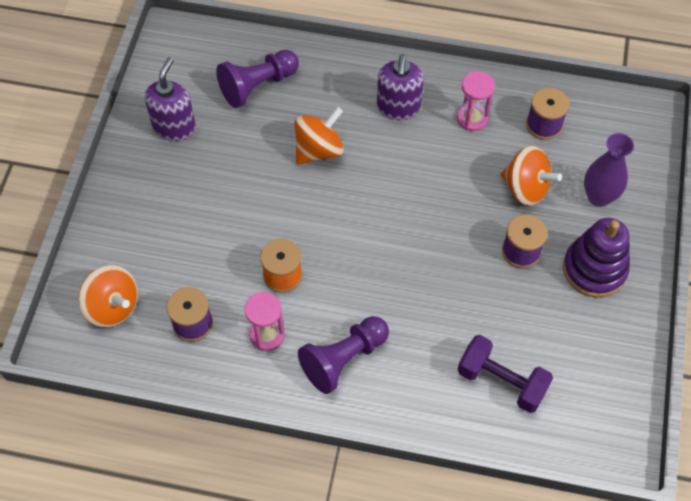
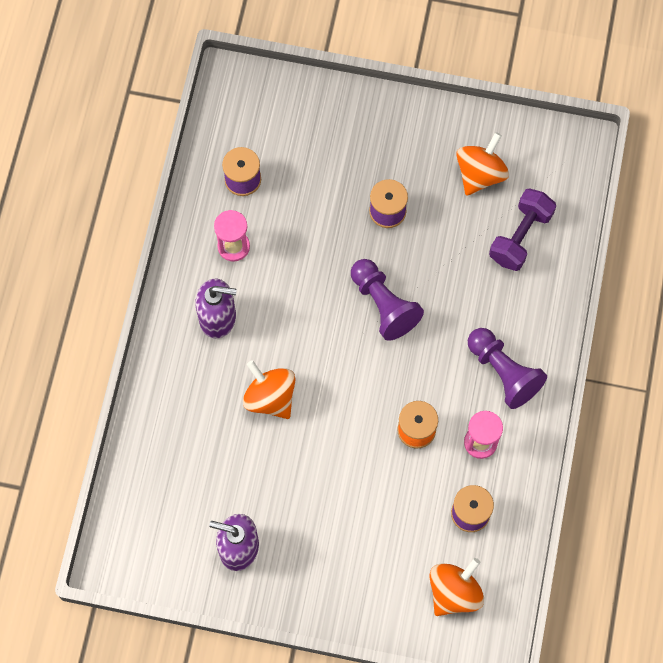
camera: 90 degrees left, 10 degrees up
(257, 86) = (186, 462): purple pawn -> purple pawn (383, 305)
(526, 188) = (317, 201): orange spinning top -> orange spinning top (480, 174)
(594, 269) = (406, 149): purple stacking toy -> none
(599, 197) = (327, 137): purple vase -> none

